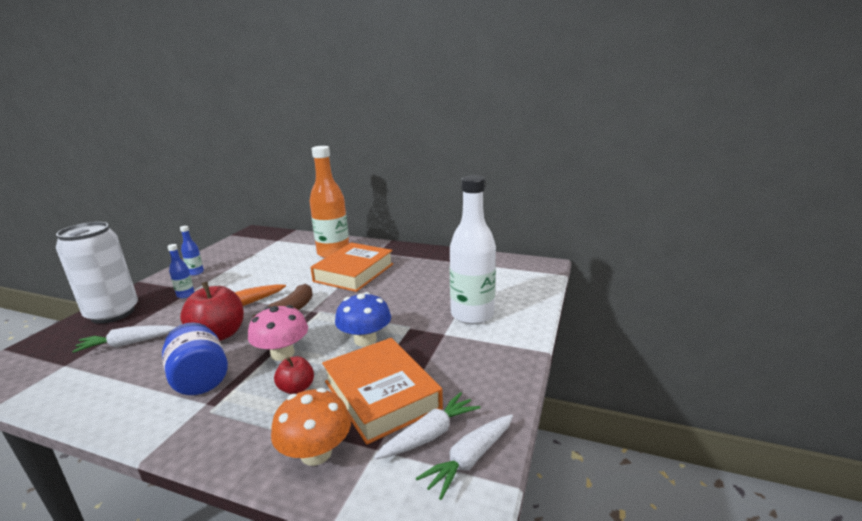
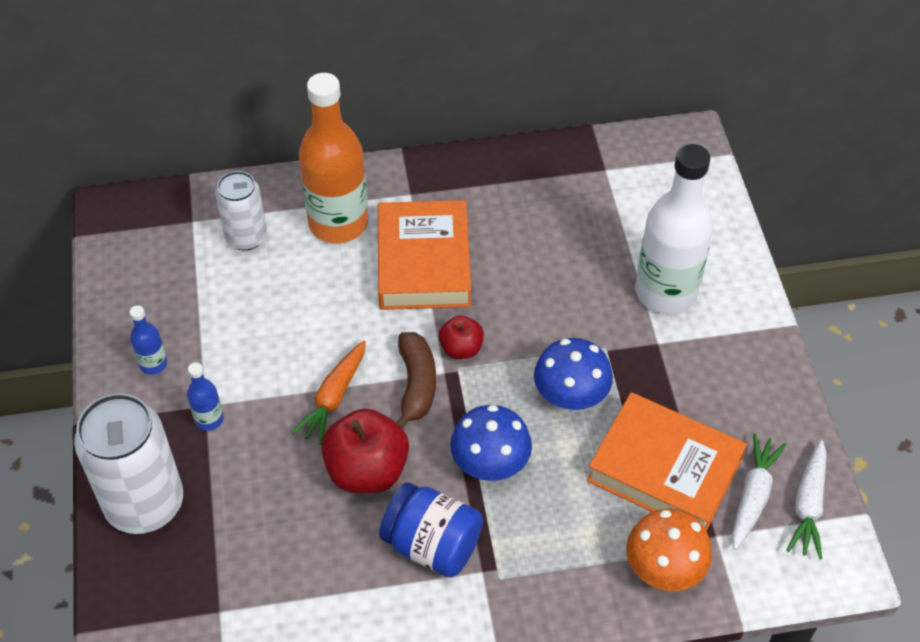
camera: 30 degrees left, 30 degrees up
(127, 343) = (256, 542): white carrot -> none
(282, 353) = (490, 463): pink mushroom -> blue mushroom
(290, 248) = (246, 237): none -> white can
(296, 388) = (563, 504): red apple -> red apple (461, 348)

